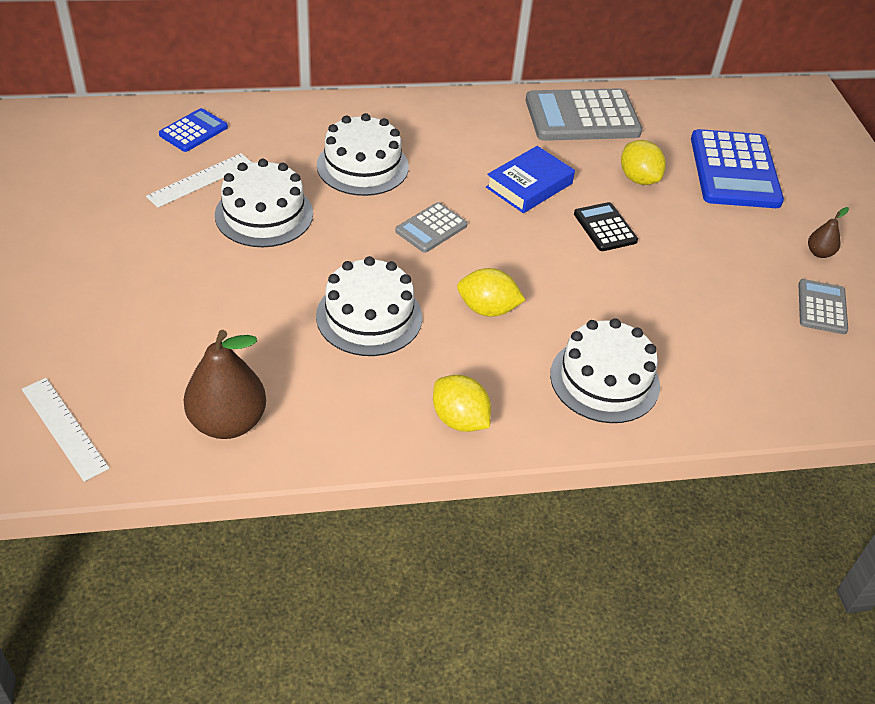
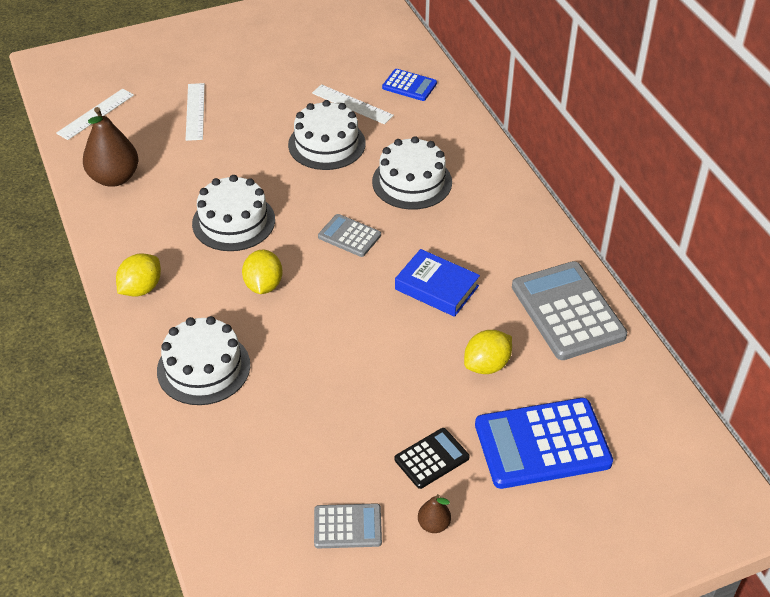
camera: 80 degrees right, 0 degrees up
(127, 319) = (195, 111): none -> white ruler
(605, 227) = (399, 347): black calculator -> black calculator (431, 459)

